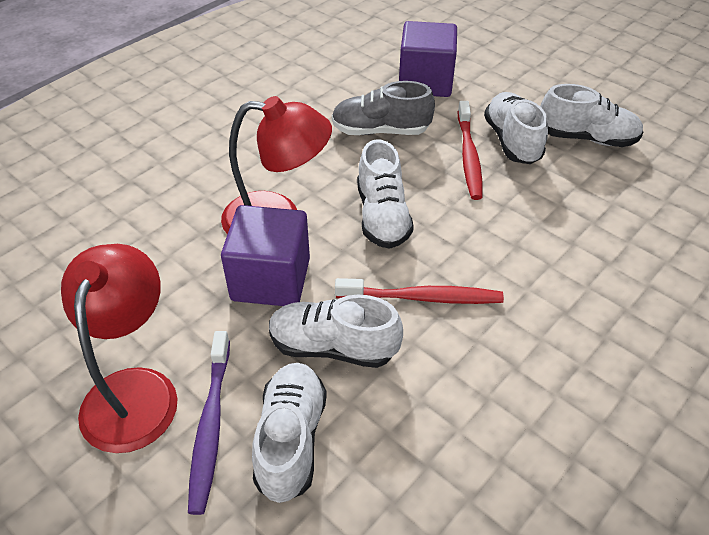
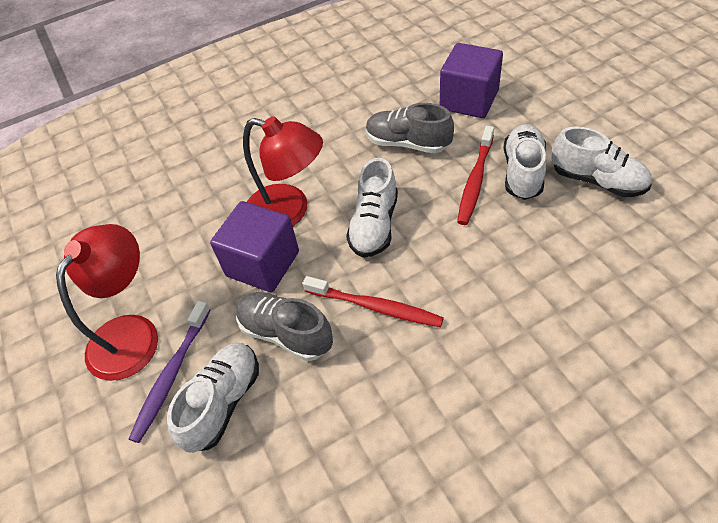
camera: 25 degrees right, 5 degrees up
(333, 347) = (286, 333): white shoe -> grey shoe

